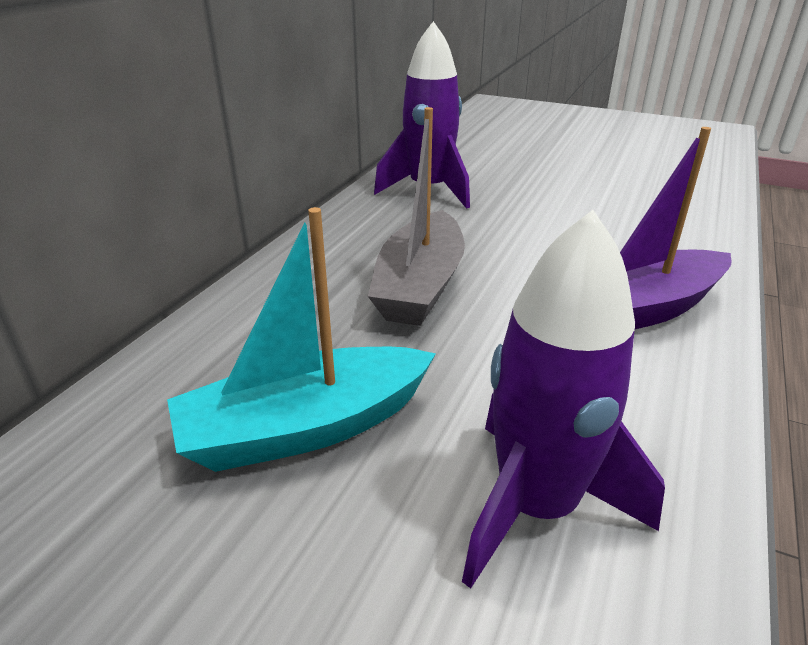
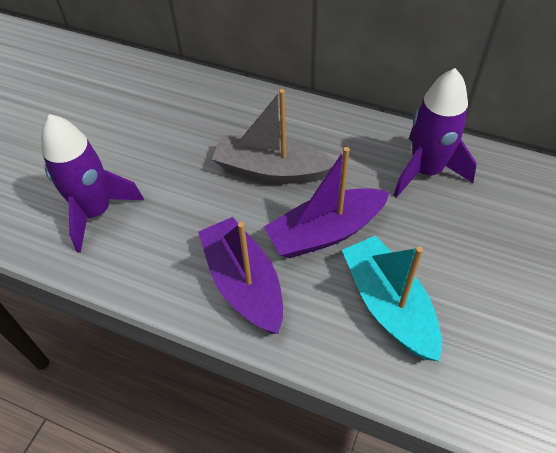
camera: 90 degrees right, 20 degrees up
(306, 427) = (151, 136): turquoise boat -> turquoise boat (389, 305)
(532, 249) = (326, 232): none -> purple boat

